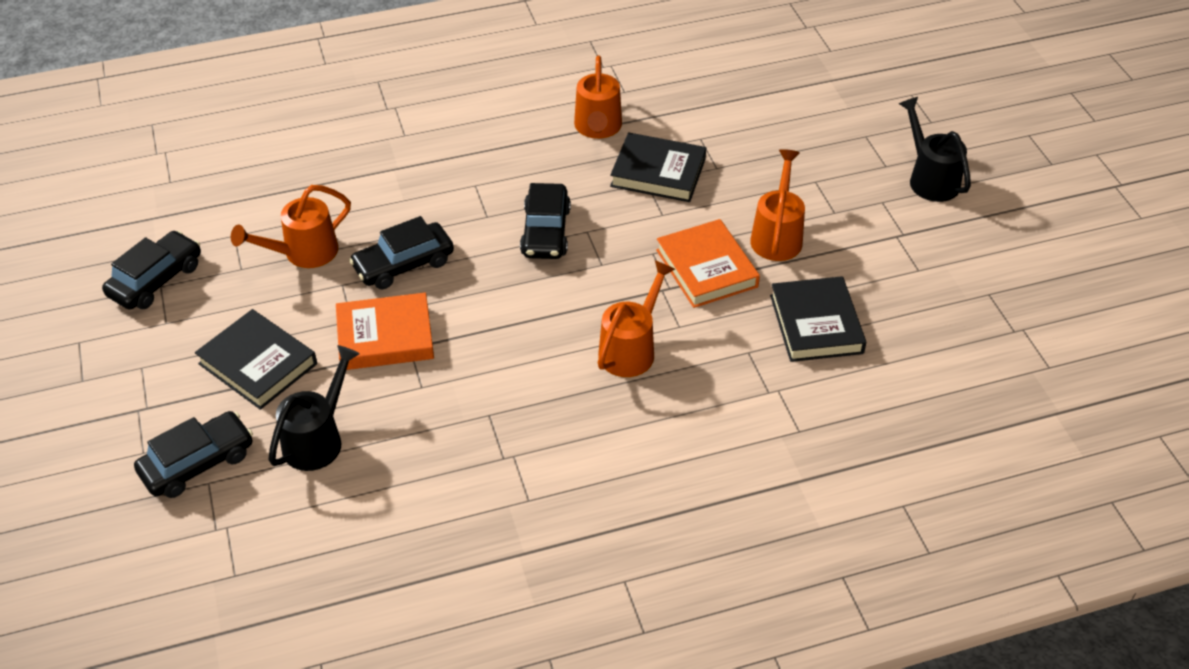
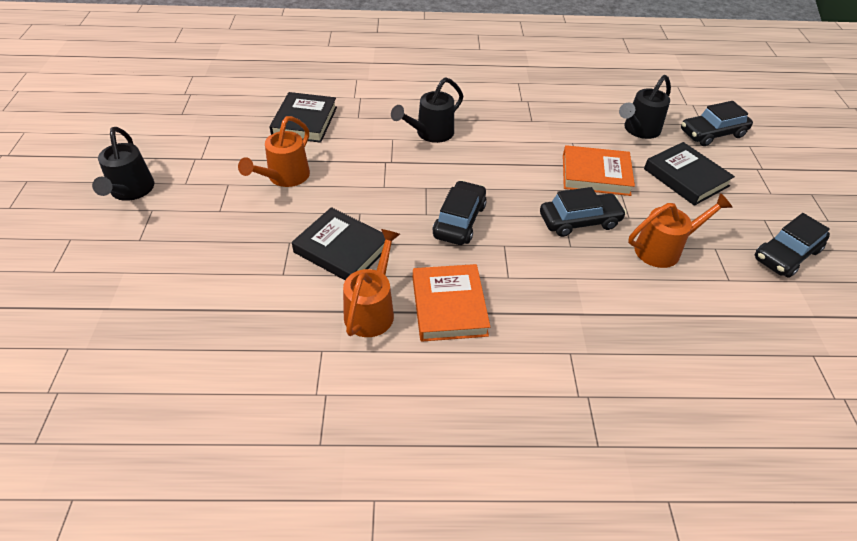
camera: 165 degrees left, 0 degrees up
(631, 348) = (430, 133): orange watering can -> black watering can
(706, 268) = (352, 168): orange book -> orange book (449, 306)

